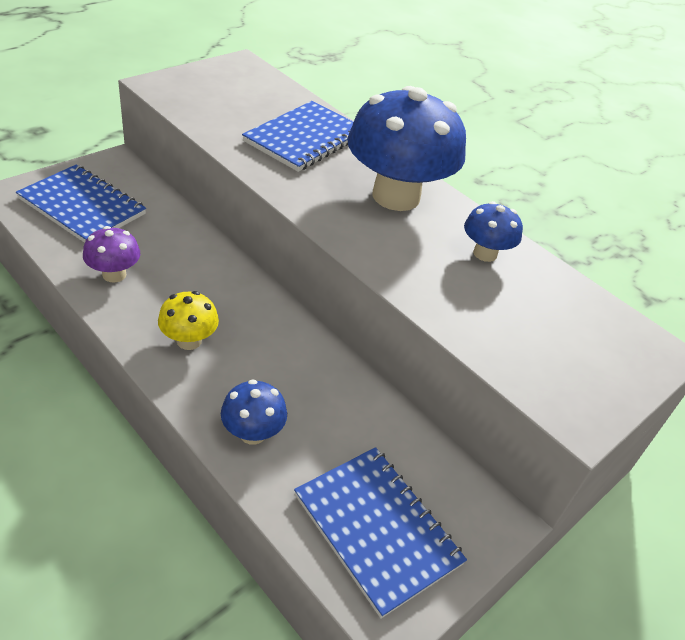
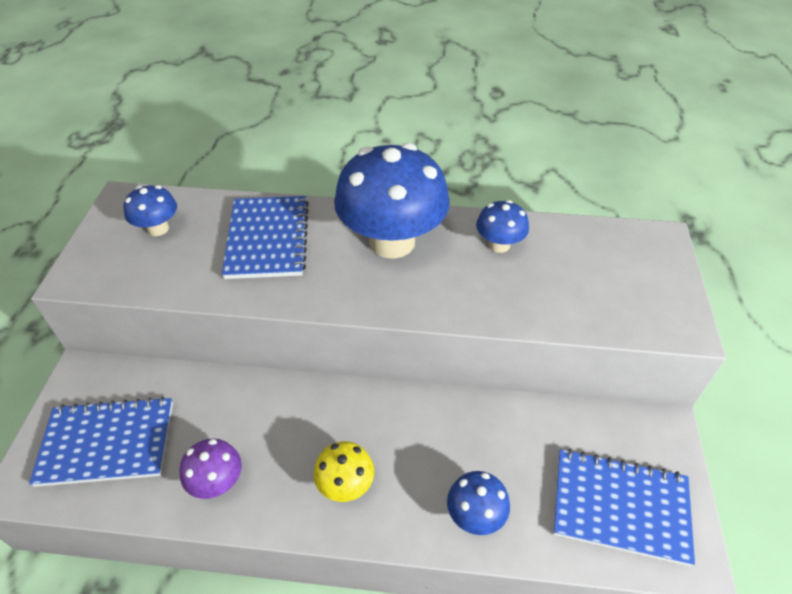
camera: 35 degrees left, 5 degrees up
(241, 90) = (158, 228): none -> blue mushroom

